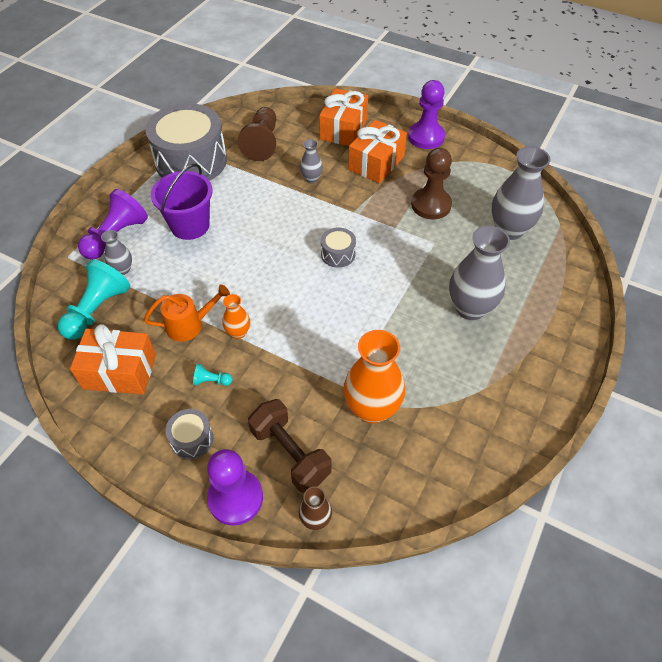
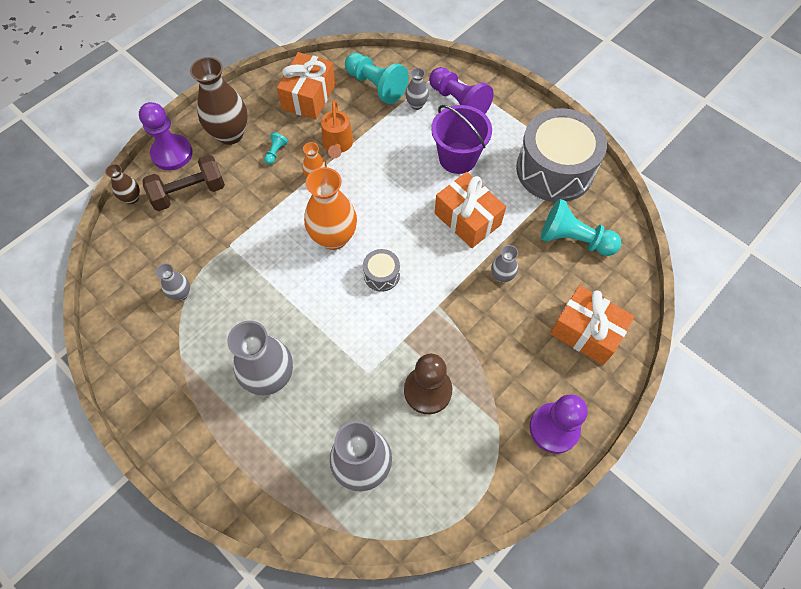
camera: 105 degrees right, 10 degrees up
(192, 439) = (230, 134): grey drum -> brown vase
(262, 143) = (574, 239): brown pawn -> turquoise pawn
(372, 409) = (201, 258): orange vase -> orange vase (334, 237)
(376, 163) = (514, 352): orange gift -> orange gift (467, 219)
(420, 412) = (181, 294): none -> grey vase

